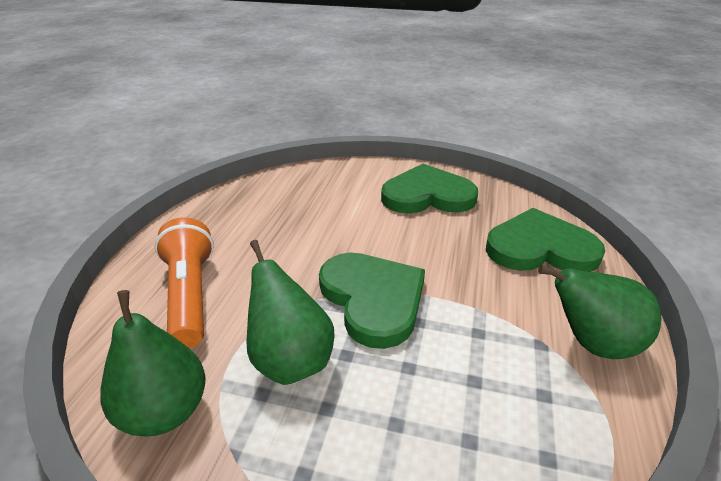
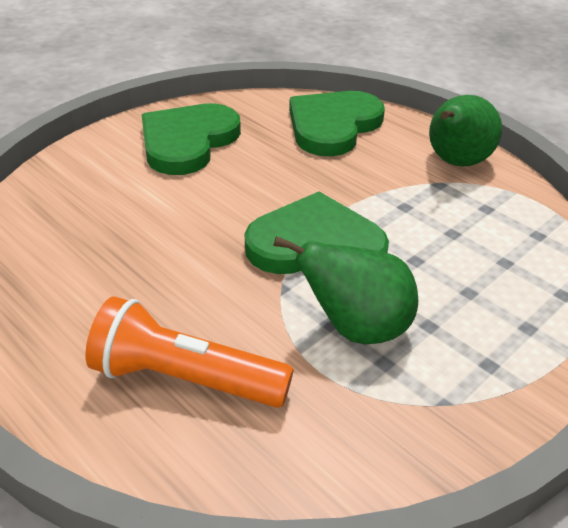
camera: 60 degrees left, 5 degrees up
(165, 411) = (362, 443): green pear -> none

